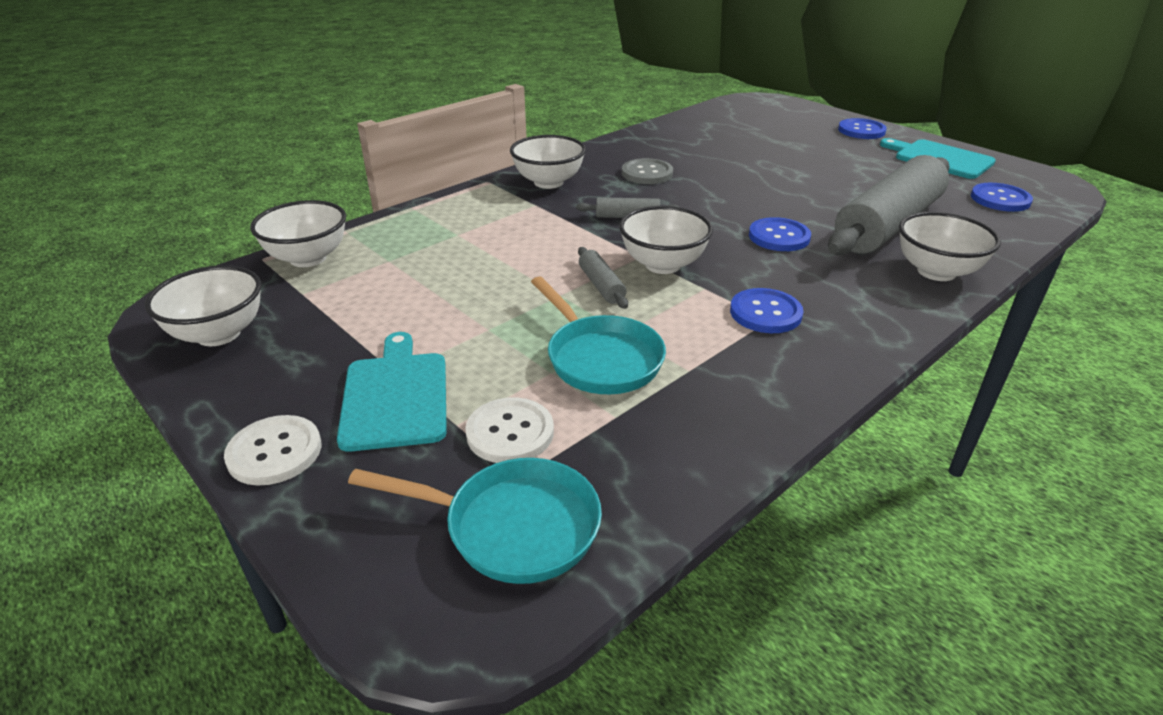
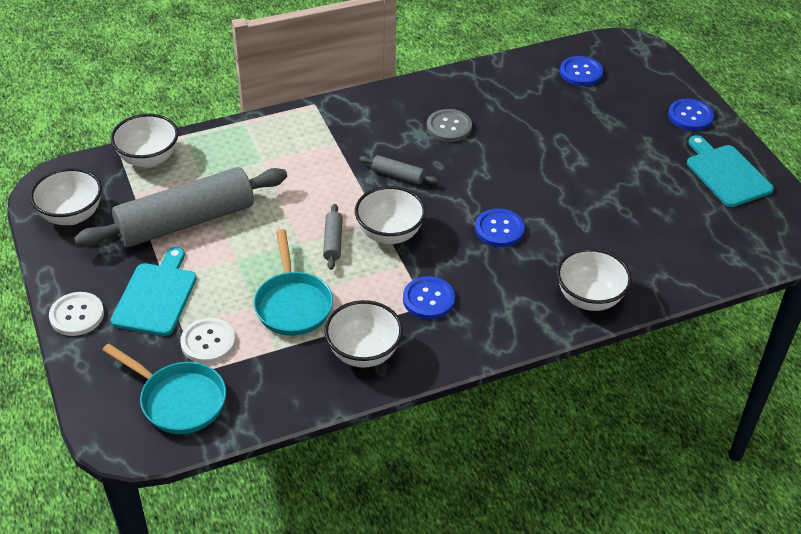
camera: 20 degrees right, 10 degrees up
(548, 182) = (362, 118): white bowl -> white bowl (363, 353)
(888, 225) = (599, 240): grey rolling pin -> grey rolling pin (186, 221)
(1000, 199) = (726, 238): blue button -> blue button (581, 72)

